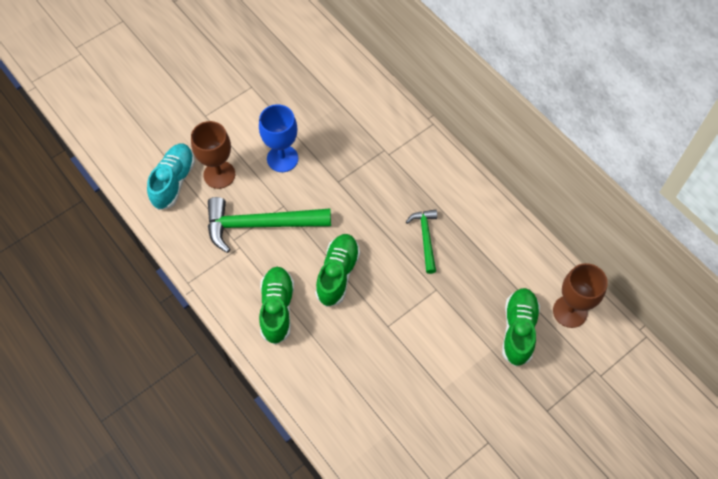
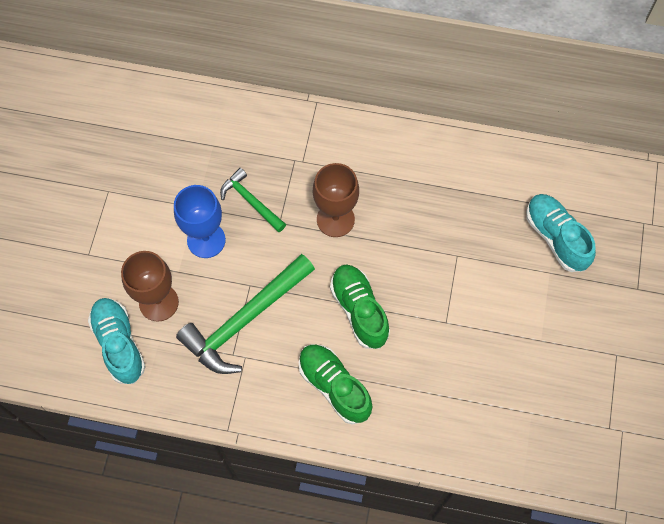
camera: 40 degrees left, 5 degrees up
(425, 238) = (406, 215): green hammer -> green hammer (251, 201)
(518, 330) = (556, 237): green shoe -> turquoise shoe
(570, 311) = (582, 187): brown goblet -> brown goblet (335, 219)

